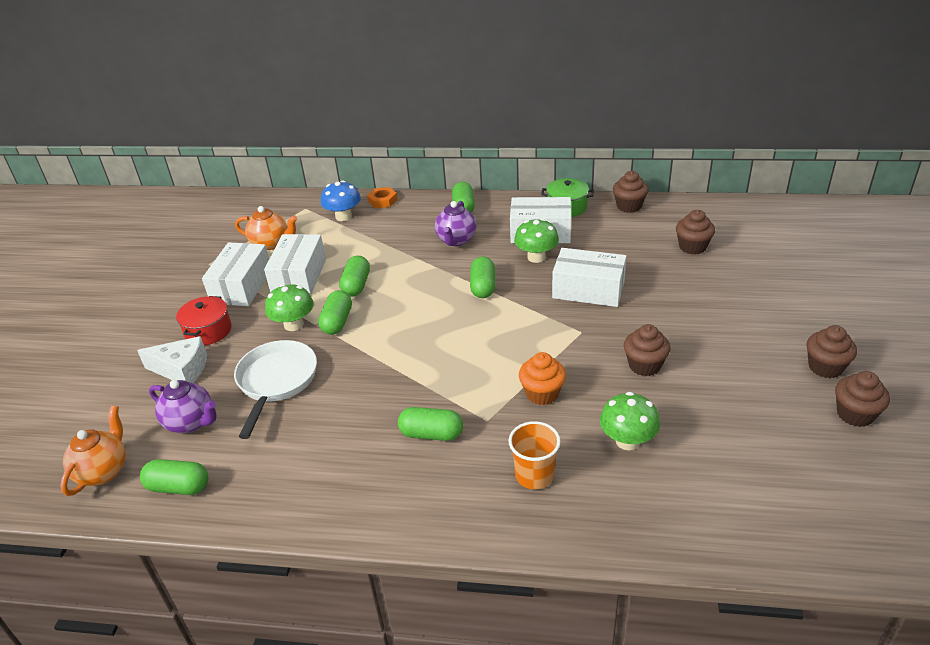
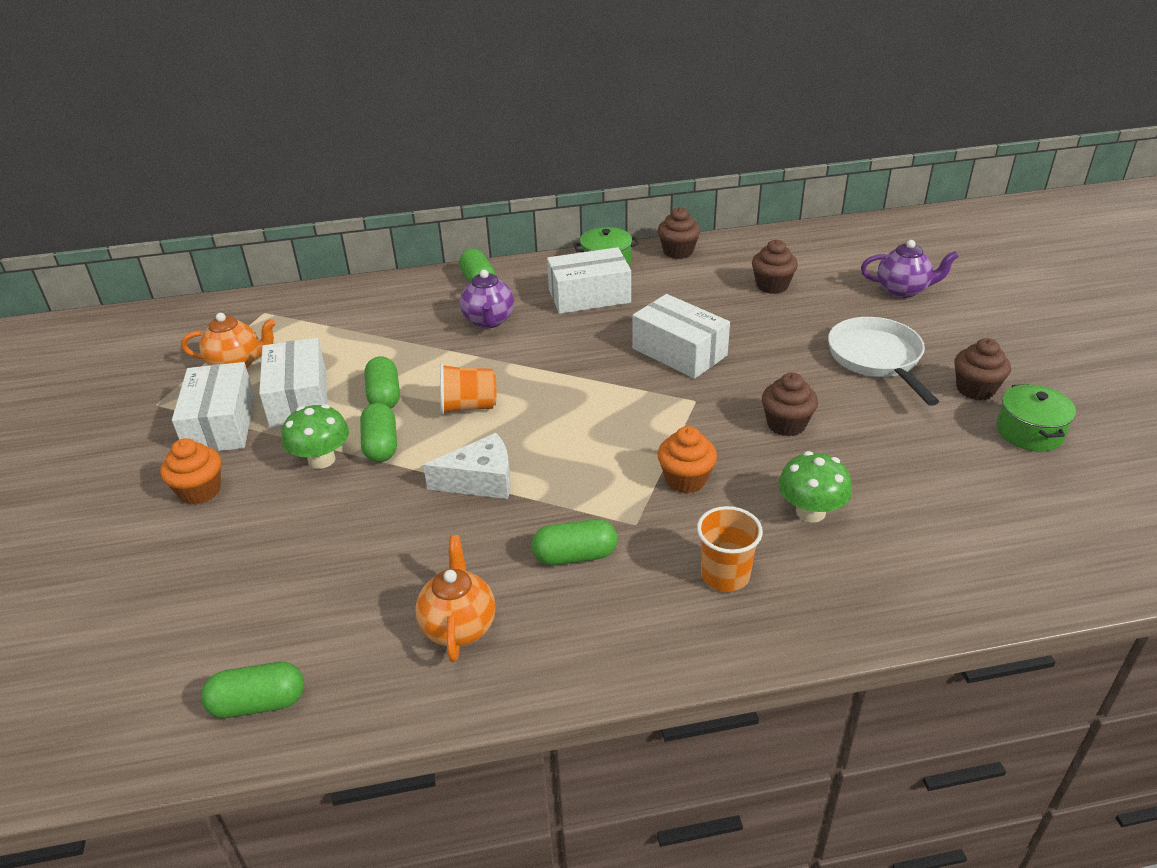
camera: 20 degrees left, 0 degrees up
(103, 471) = (130, 710): orange teapot -> orange teapot (459, 626)
(182, 369) = (185, 548): white cheese -> white cheese (481, 480)
(191, 422) = (234, 615): purple teapot -> purple teapot (903, 290)
(208, 331) = (200, 491): red pot -> orange cupcake
(276, 381) = (333, 536): white pan -> white pan (877, 359)
(343, 216) = (323, 315): blue mushroom -> none
(382, 201) = (367, 288): orange nut -> none
(410, 304) = (468, 407): none -> orange cup
(483, 287) = (551, 370): green capsule -> none
(536, 257) = (598, 325): green mushroom -> none
(588, 290) = (679, 352): white box -> white box turned 45 degrees clockwise
(855, 414) = (1029, 432): brown cupcake -> green pot

